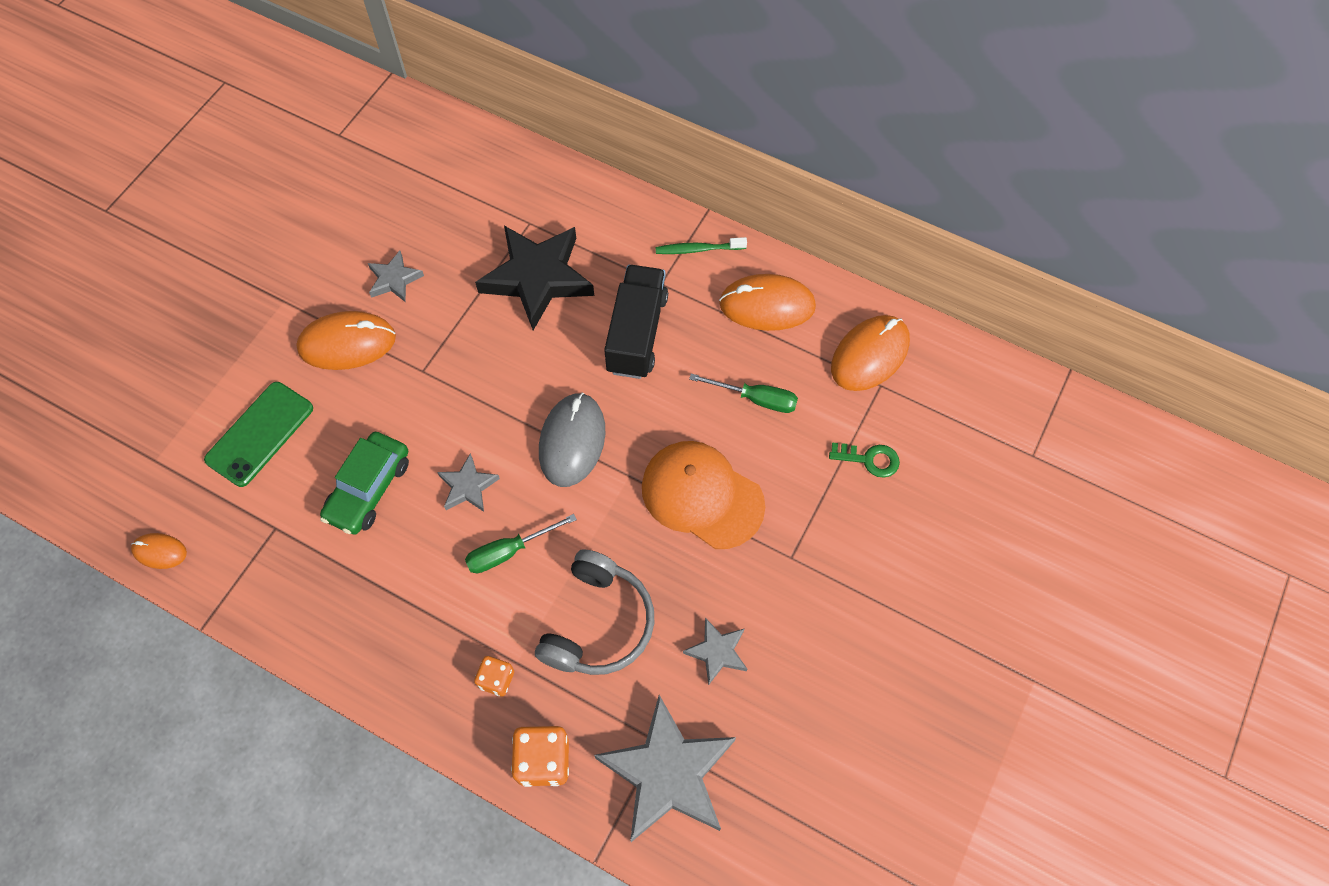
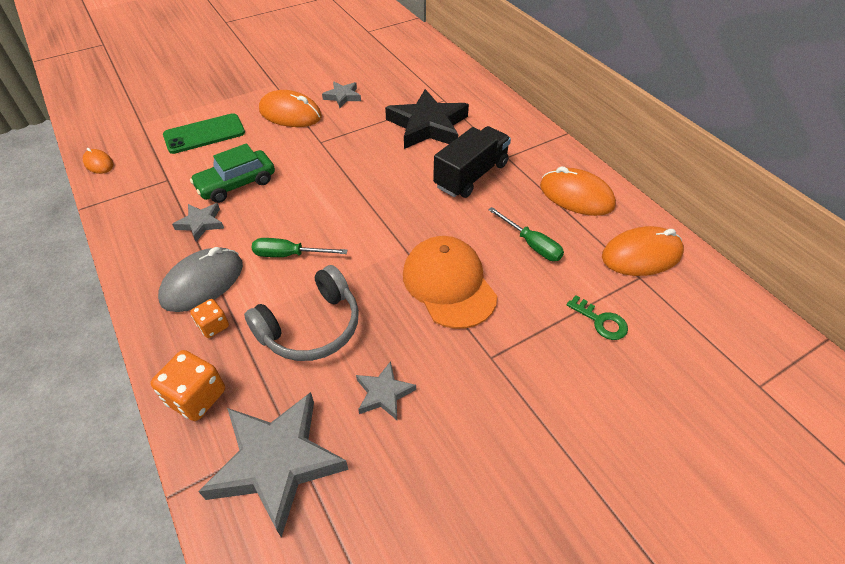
camera: 30 degrees right, 15 degrees down
(468, 486) = (295, 208): grey star -> grey star (201, 223)
(572, 441) = (382, 213): grey mouse -> grey mouse (202, 282)
(698, 249) = (546, 149): green toothbrush -> none

